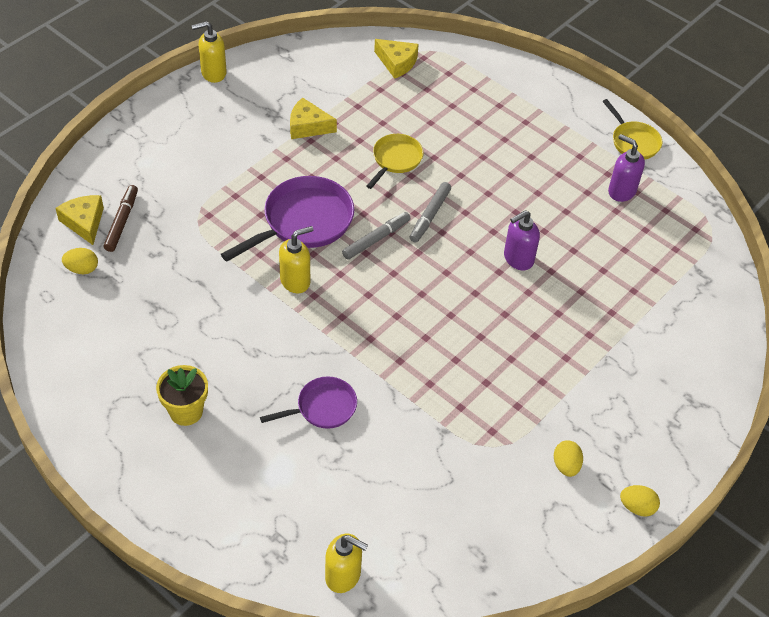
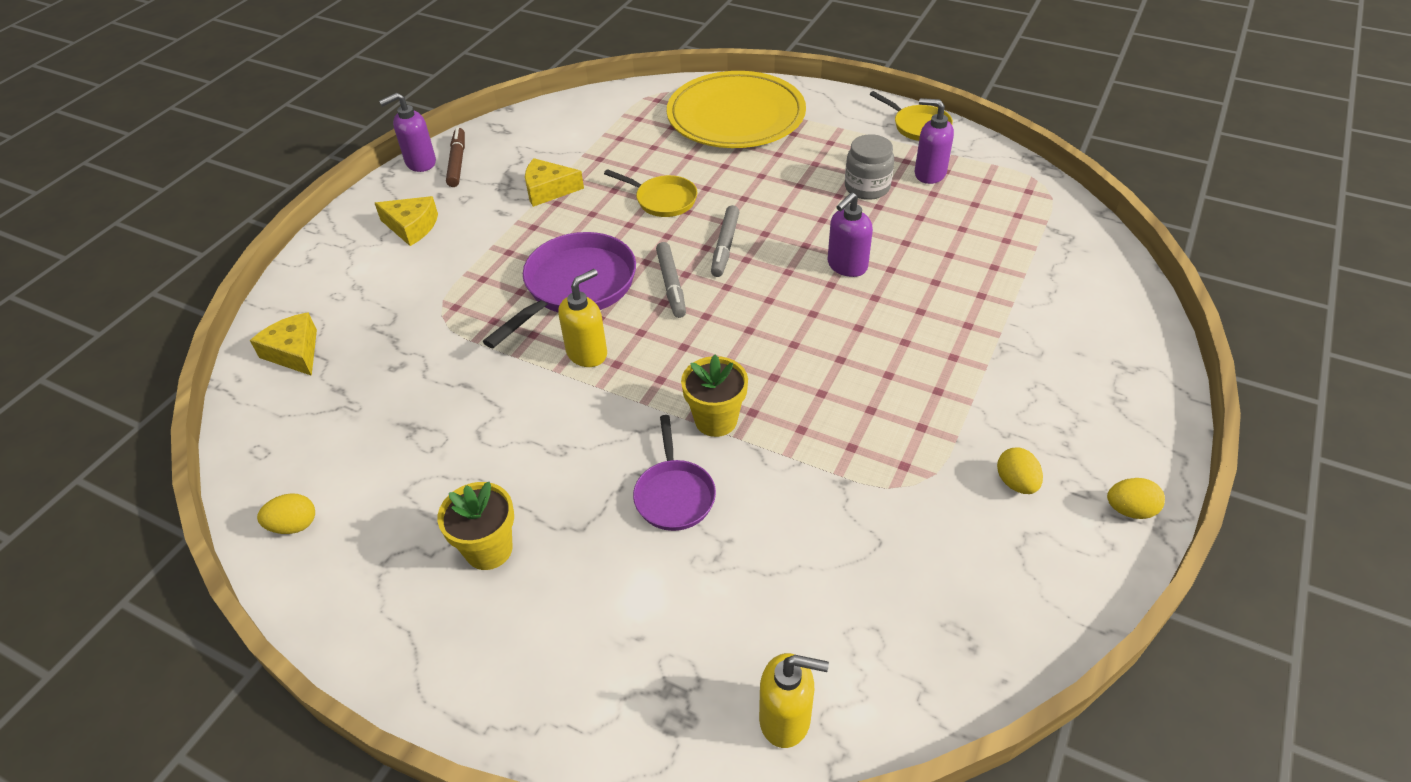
camera: 10 degrees left, 5 degrees down
(82, 269) = (302, 407): yellow egg -> yellow egg (294, 525)
(122, 222) = (344, 340): brown marker -> brown marker (457, 162)
(213, 73) = (420, 163): yellow soap dispenser -> purple soap dispenser
(322, 407) = (674, 495): purple pan -> purple pan turned 120 degrees clockwise
(371, 360) = (716, 420): none -> yellow flower pot
(376, 239) = (671, 285): grey marker -> grey marker turned 135 degrees clockwise
(395, 160) = (663, 200): yellow pan -> yellow pan turned 105 degrees clockwise
(397, 63) = (629, 110): yellow cheese -> yellow cheese (412, 227)
(484, 92) = (736, 116): none -> yellow plate
(564, 191) = (867, 187): none -> grey jar

